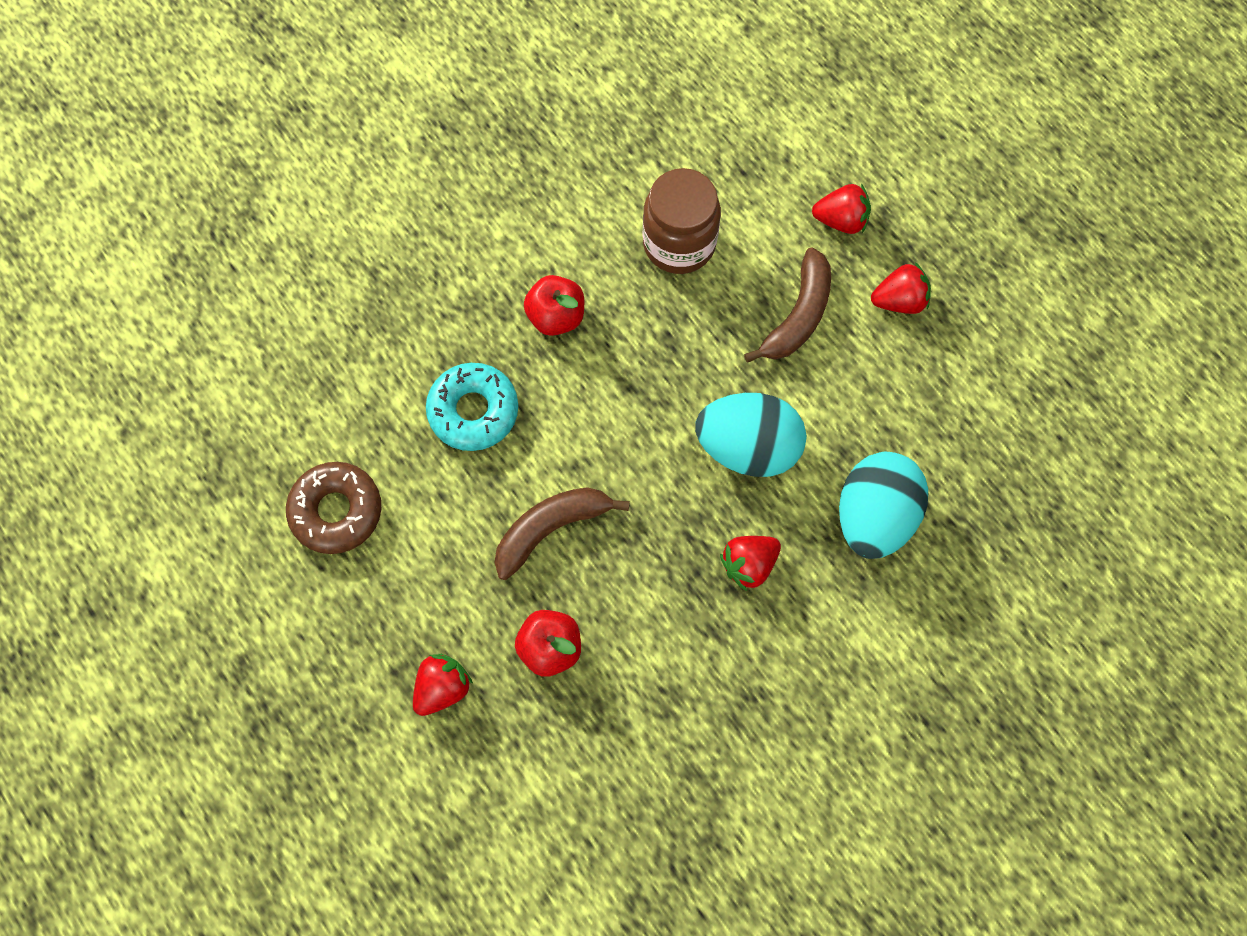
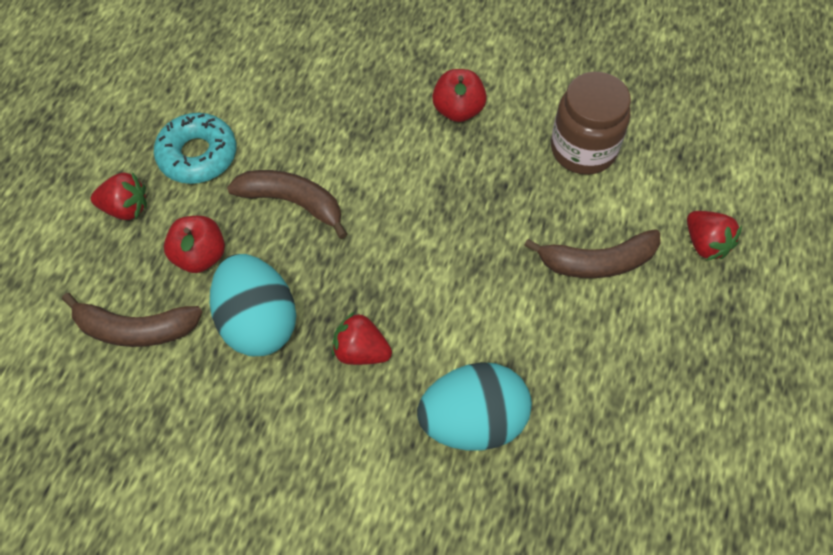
camera: 55 degrees right, 10 degrees down
(336, 511) = (214, 74): brown donut -> none
(473, 411) = (346, 105): turquoise donut -> turquoise donut (197, 155)
(589, 750) = (135, 329): none -> brown banana
(747, 447) = (458, 292): turquoise egg -> turquoise egg (258, 322)
(899, 300) = (677, 327): red strawberry -> none

